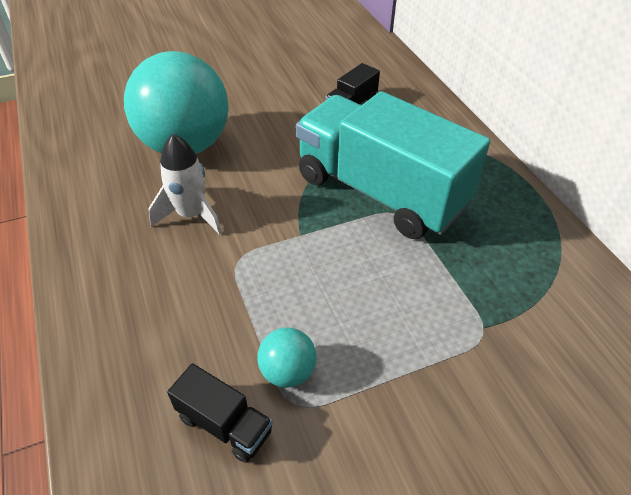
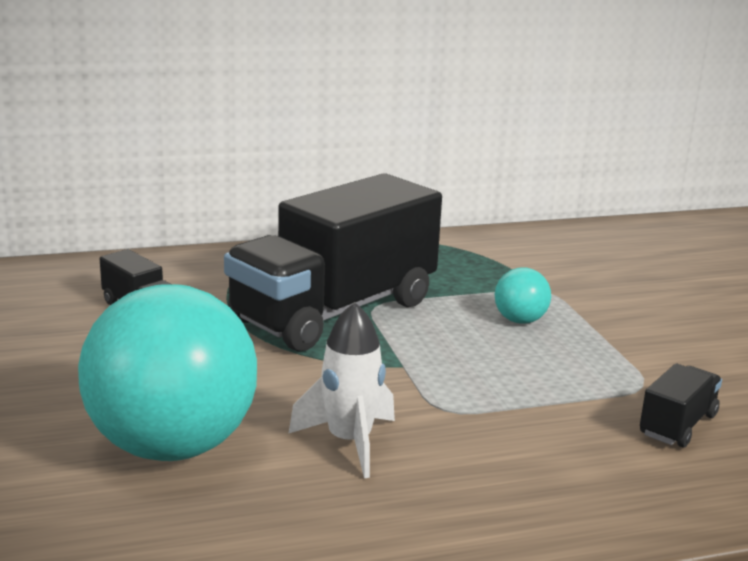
camera: 85 degrees left, 25 degrees down
(287, 371) = (605, 387): turquoise ball -> turquoise ball (520, 320)
(380, 192) = (334, 311): turquoise truck -> black truck

